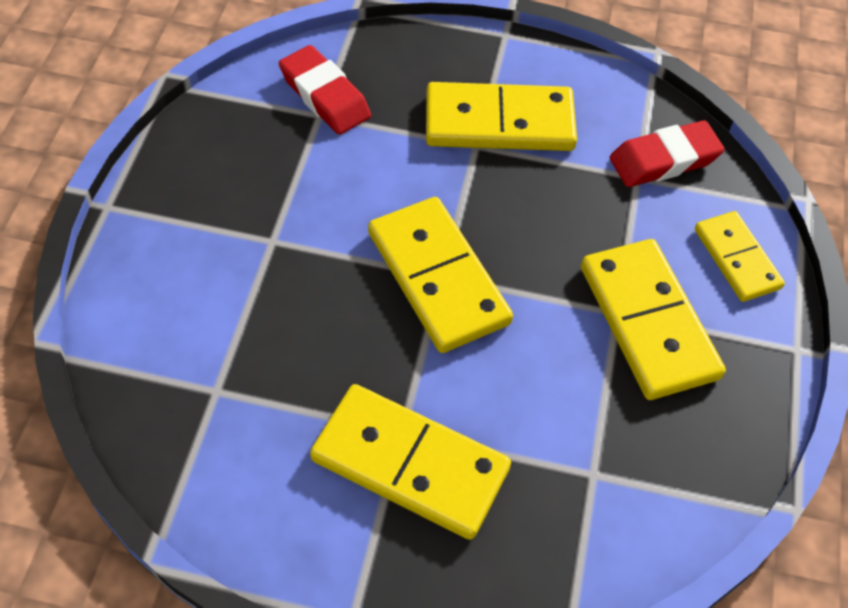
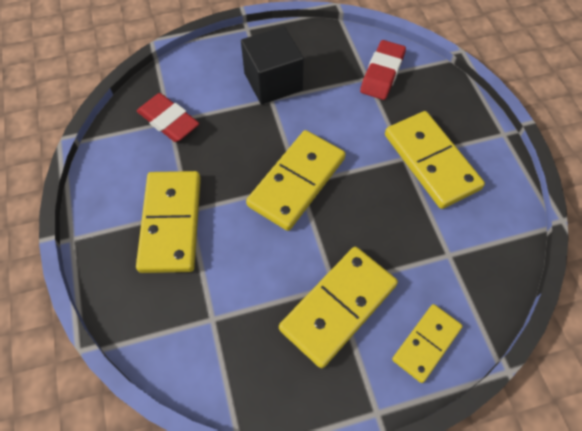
camera: 65 degrees right, 5 degrees up
(242, 223) = (273, 82): none -> black cube
(664, 160) = (476, 265): red eraser -> red eraser (169, 121)

